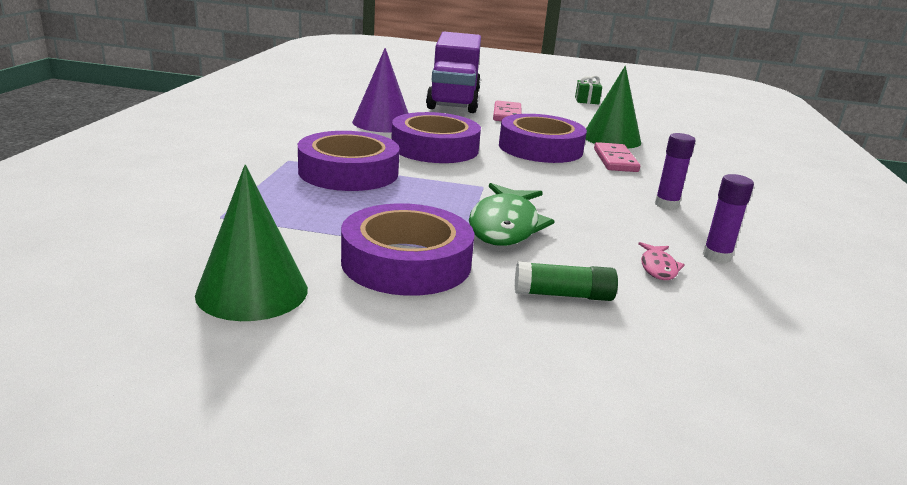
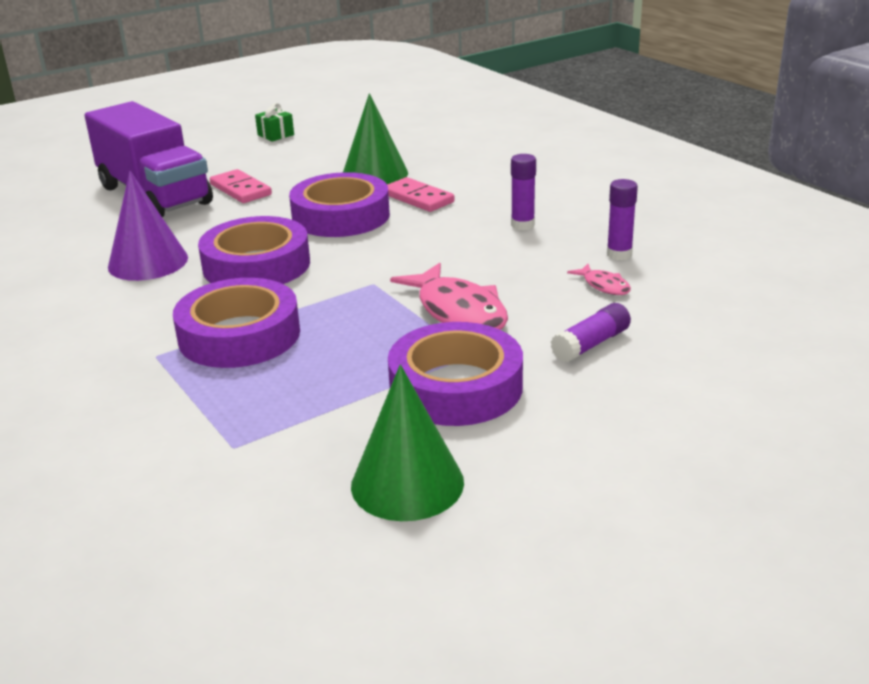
camera: 40 degrees left, 5 degrees up
(505, 226) = (458, 311): green fish -> pink fish
(563, 295) = (591, 344): green glue stick -> purple glue stick

